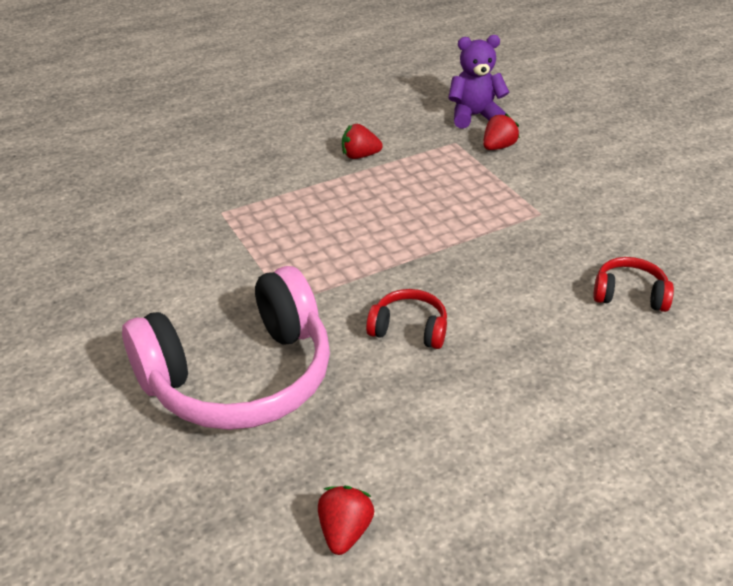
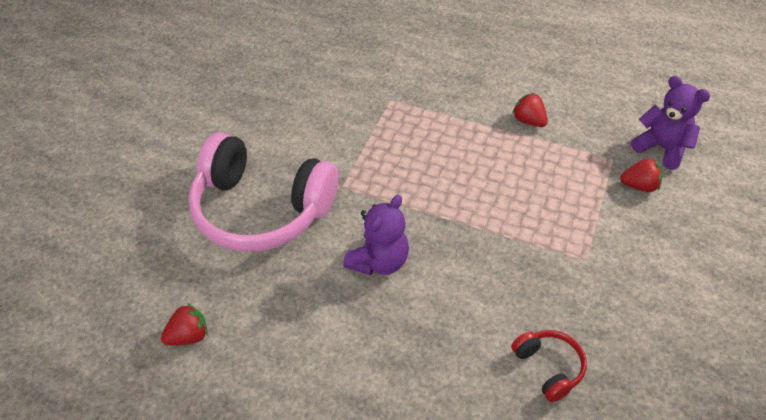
camera: 50 degrees right, 10 degrees up
(409, 329) = (379, 261): red headphones -> purple teddy bear

